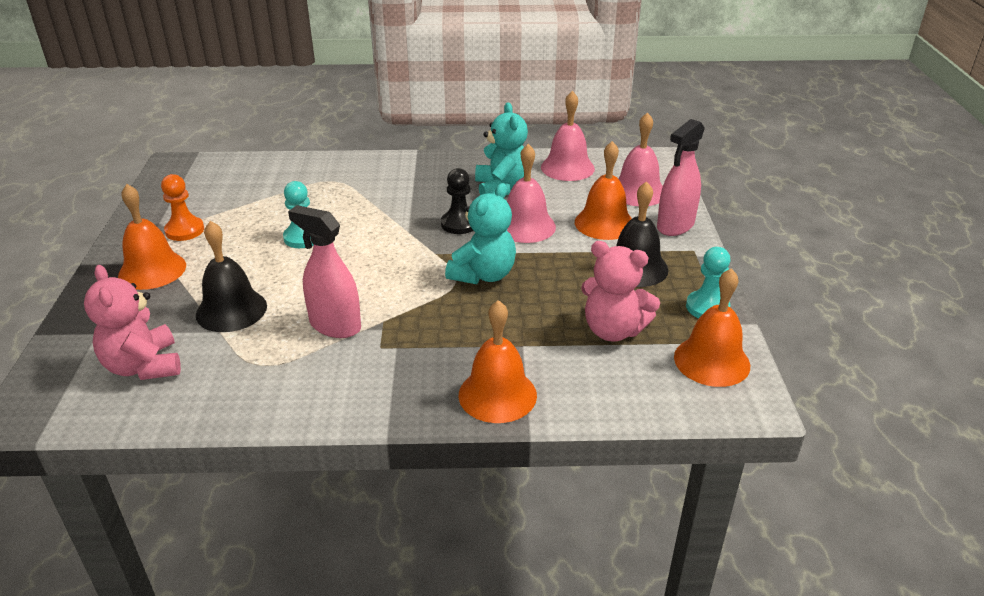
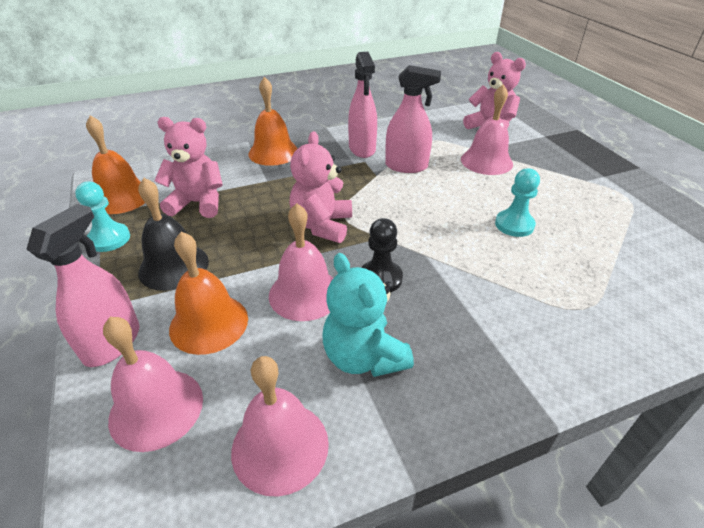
camera: 160 degrees right, 5 degrees up
(152, 270) = (583, 173): orange bell -> none
(185, 230) = (621, 208): orange pawn -> none
(231, 310) = (486, 161): black bell -> pink bell
(366, 370) = (362, 149): none -> pink spray bottle
(483, 275) = (322, 225): turquoise teddy bear -> pink teddy bear

